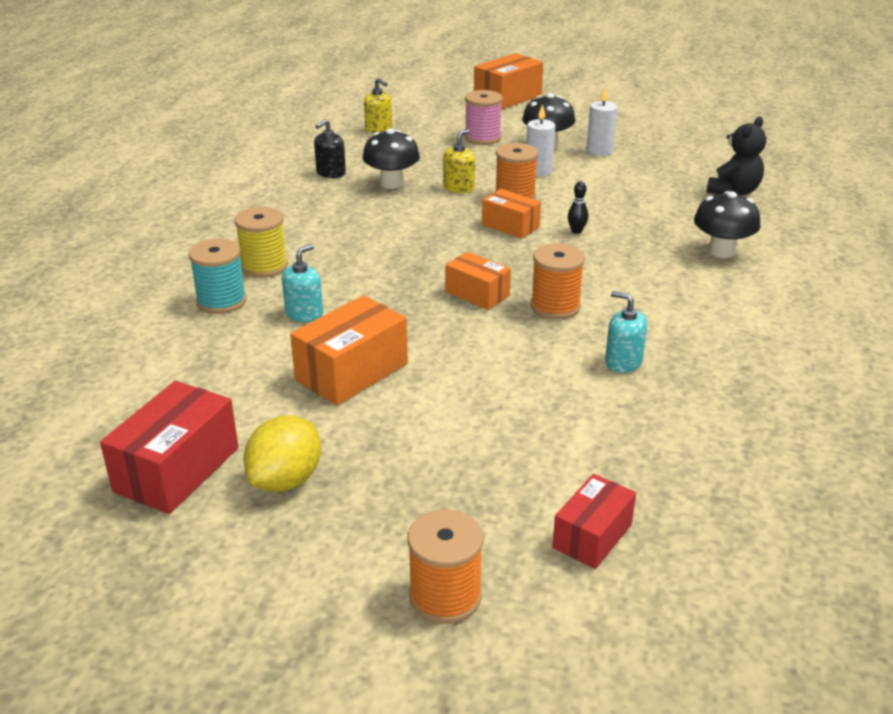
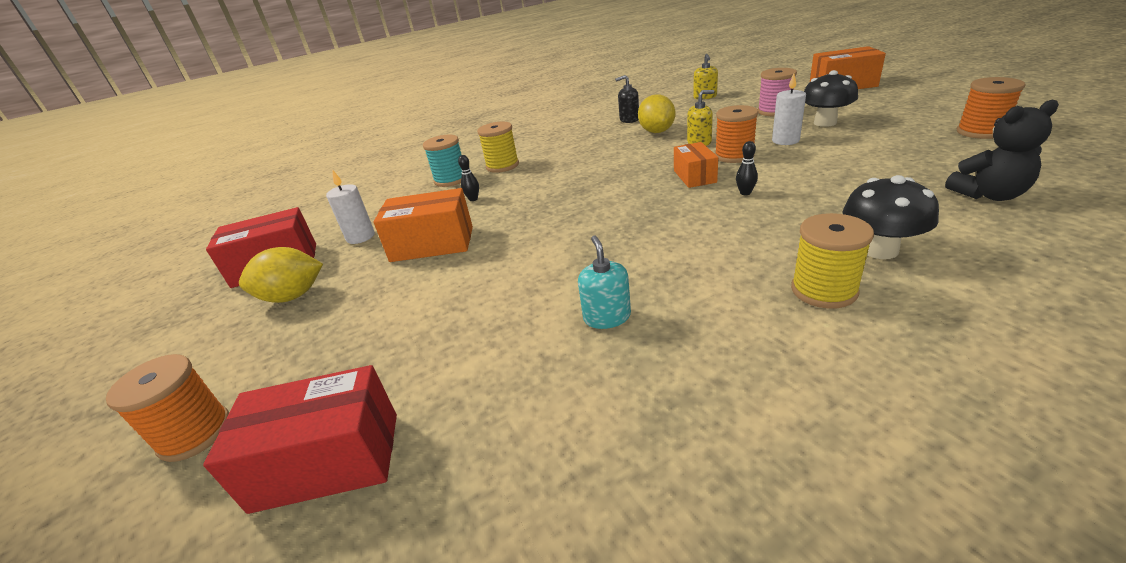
camera: 50 degrees right, 0 degrees up
(304, 313) = (473, 199): turquoise soap dispenser -> black bowling pin
(392, 183) = (656, 131): black mushroom -> yellow lemon
(477, 294) = (589, 219): orange box -> none
(555, 306) = (629, 247): orange spool -> orange spool (981, 132)
(592, 536) = (327, 460): red box -> red box, size x1.57
(599, 151) = (871, 134): white candle -> white candle (360, 237)
(726, 290) = (823, 290): none -> yellow spool

